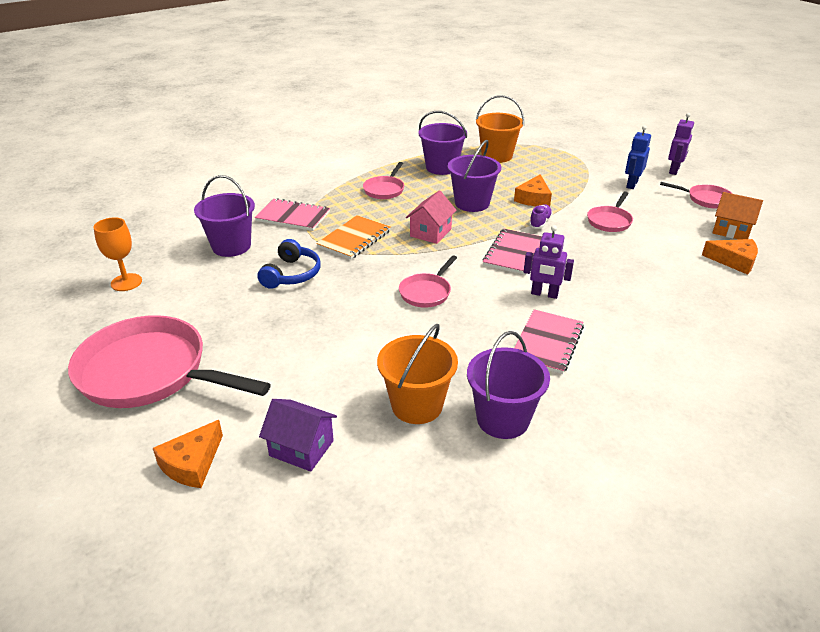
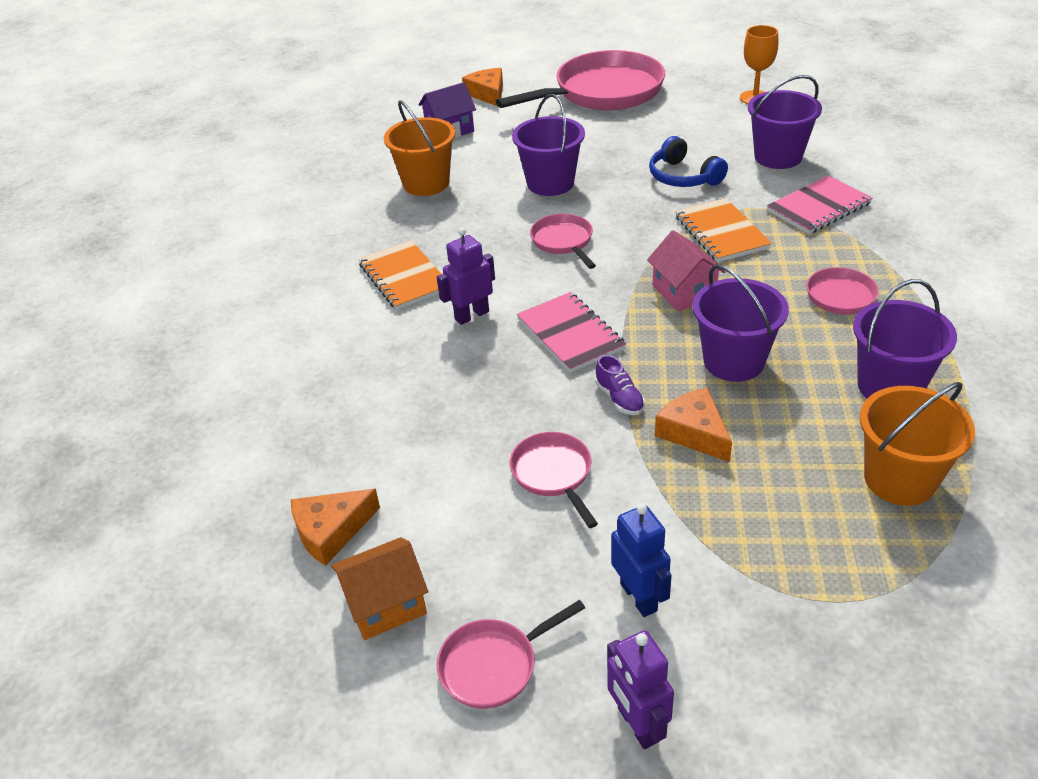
camera: 130 degrees right, 5 degrees up
(503, 419) = (361, 214): purple bucket -> purple bucket (550, 183)
(547, 343) = (404, 277): pink notebook -> orange notebook

